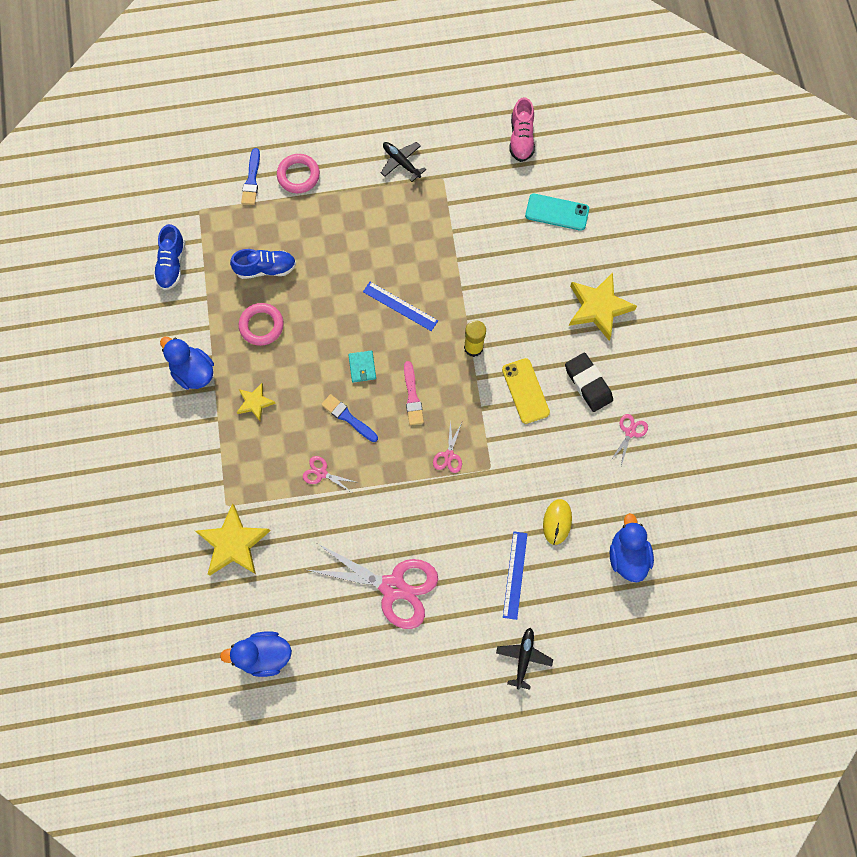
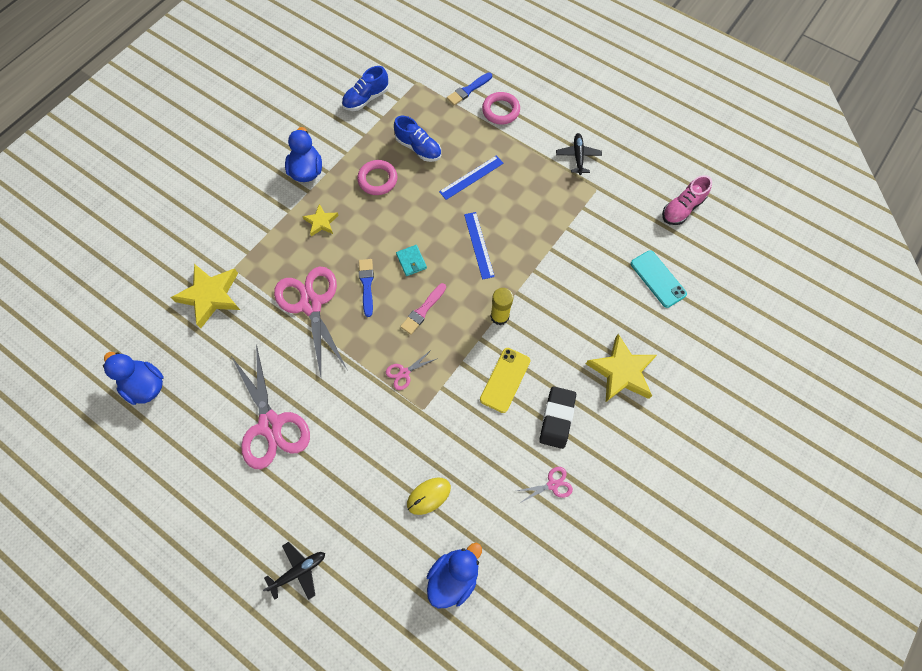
camera: 45 degrees right, 5 degrees down
(321, 473) = (311, 304): pink scissors -> pink scissors, size x2.31
(362, 367) = (411, 261): turquoise wallet -> turquoise wallet turned 60 degrees counterclockwise
(515, 575) = (358, 503): blue ruler -> blue ruler (471, 177)

